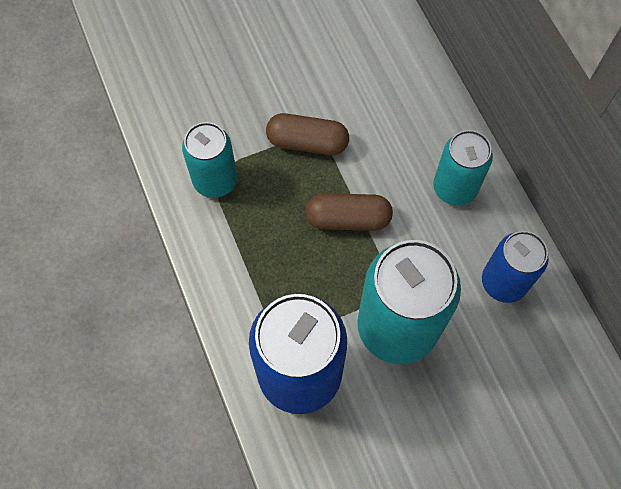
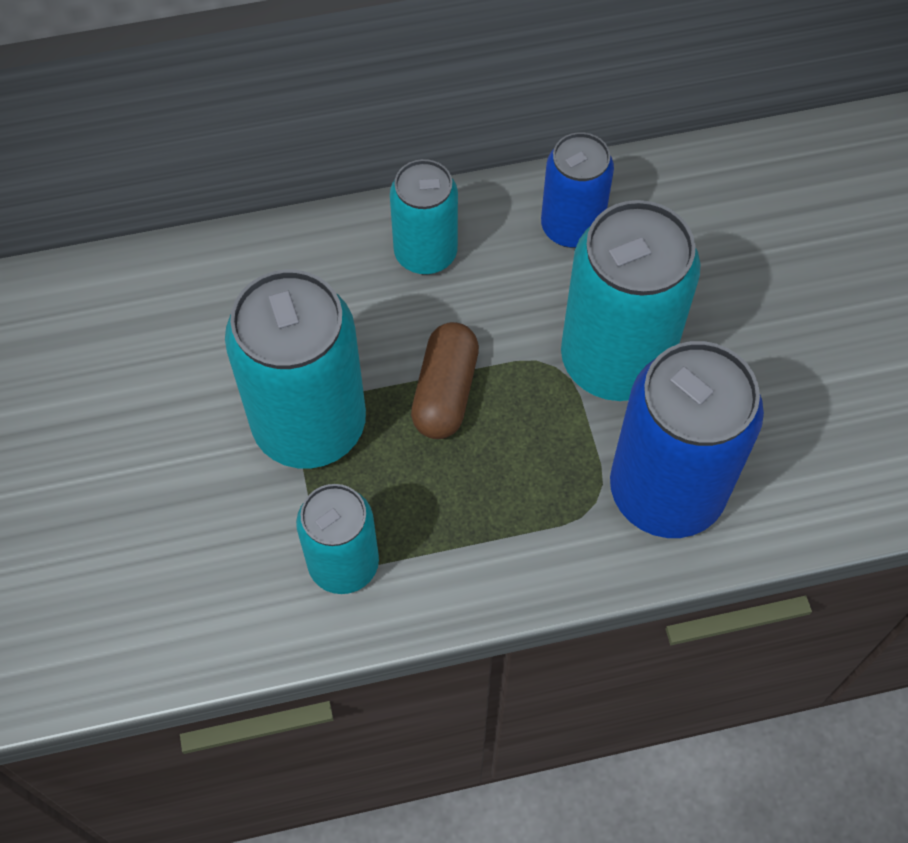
camera: 80 degrees left, 5 degrees down
(307, 142) = (309, 425): brown capsule -> turquoise can

